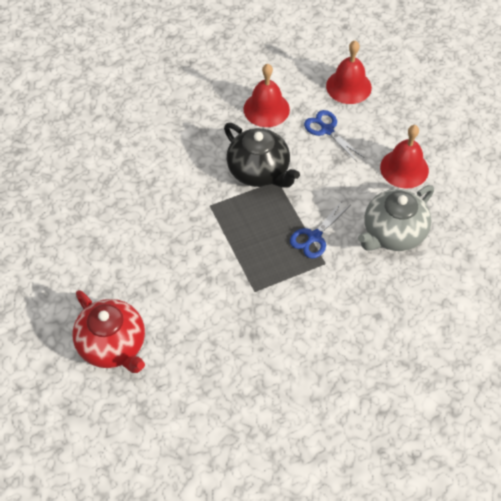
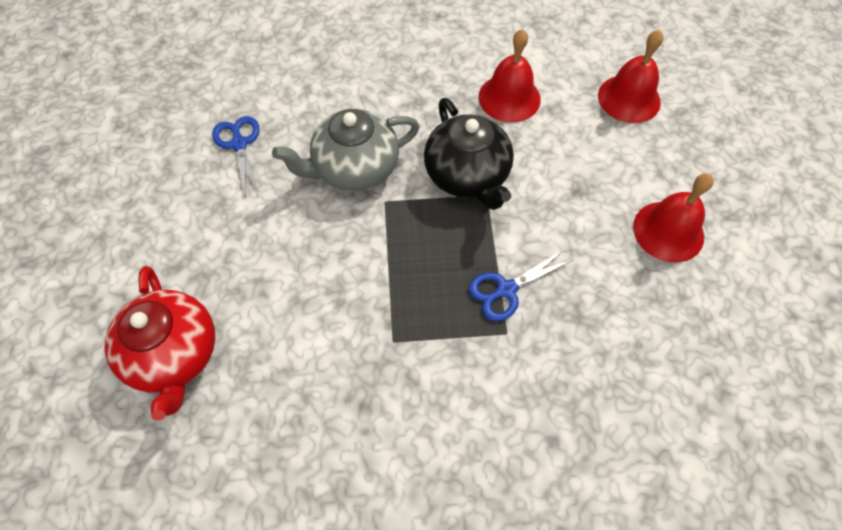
camera: 20 degrees right, 5 degrees up
(327, 130) = (579, 147): blue scissors -> blue scissors (239, 144)
(393, 233) = (620, 320): grey teapot -> grey teapot (354, 168)

